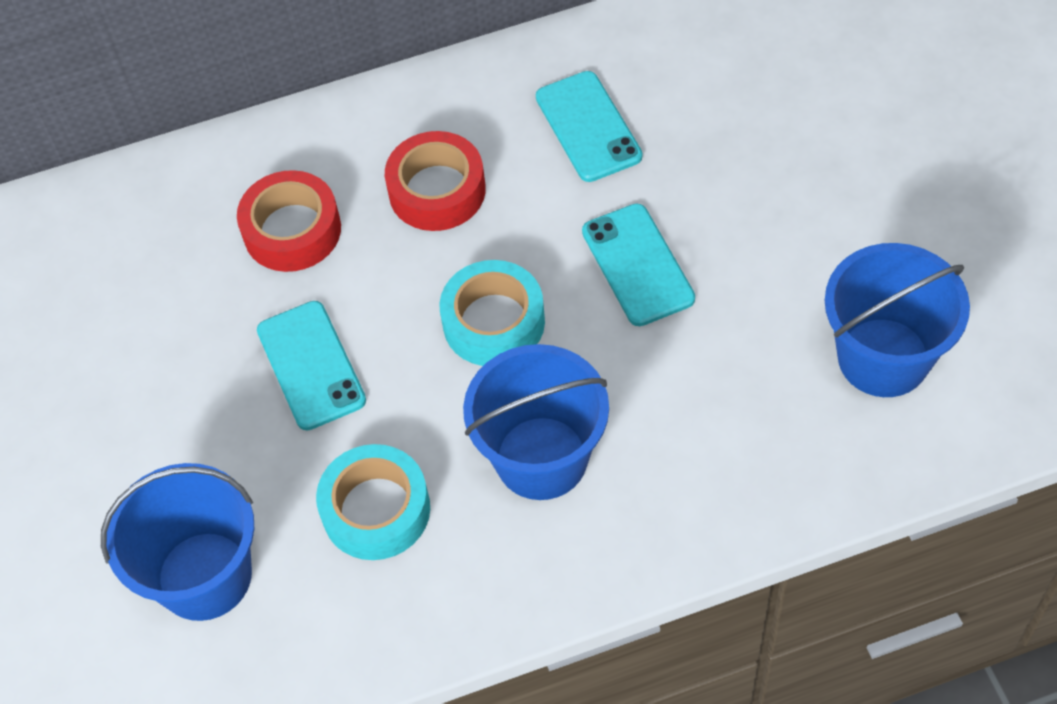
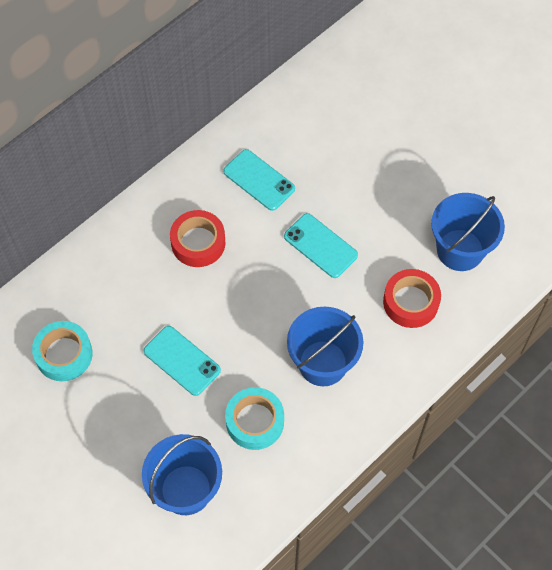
camera: 30 degrees left, 5 degrees up
(292, 230) = (132, 292): red tape -> red tape (410, 302)
(494, 322) = (264, 302): turquoise tape -> turquoise tape (64, 354)

